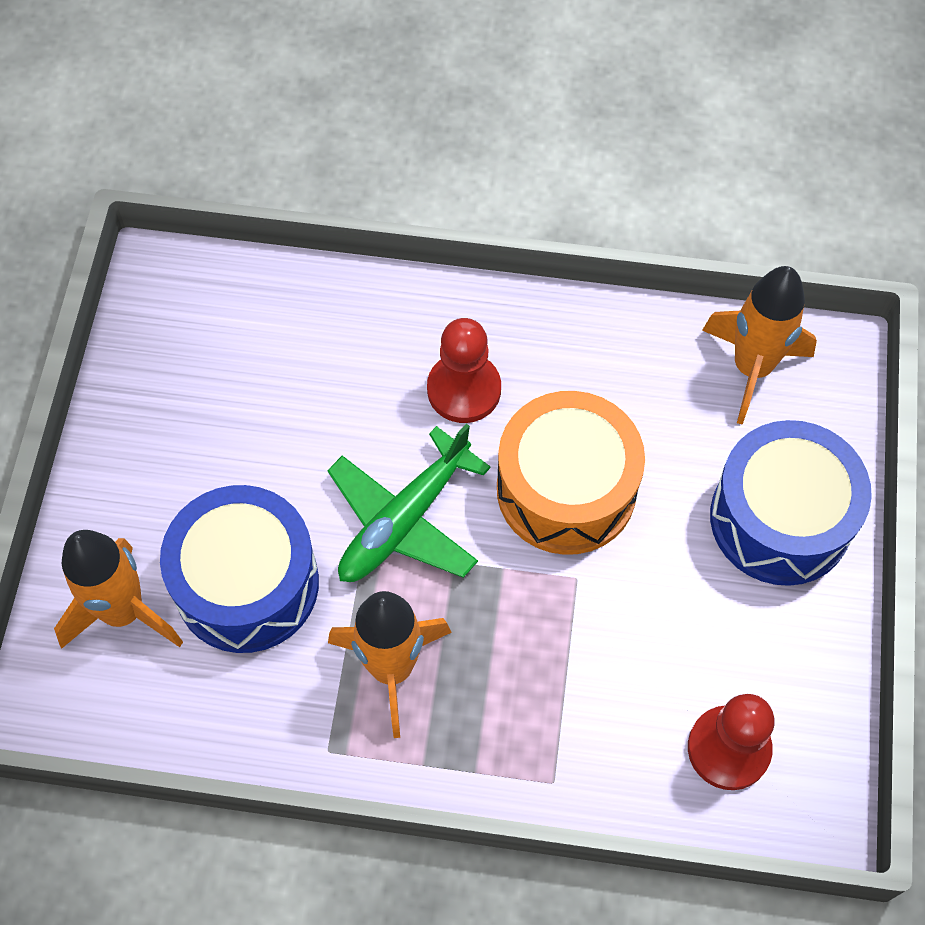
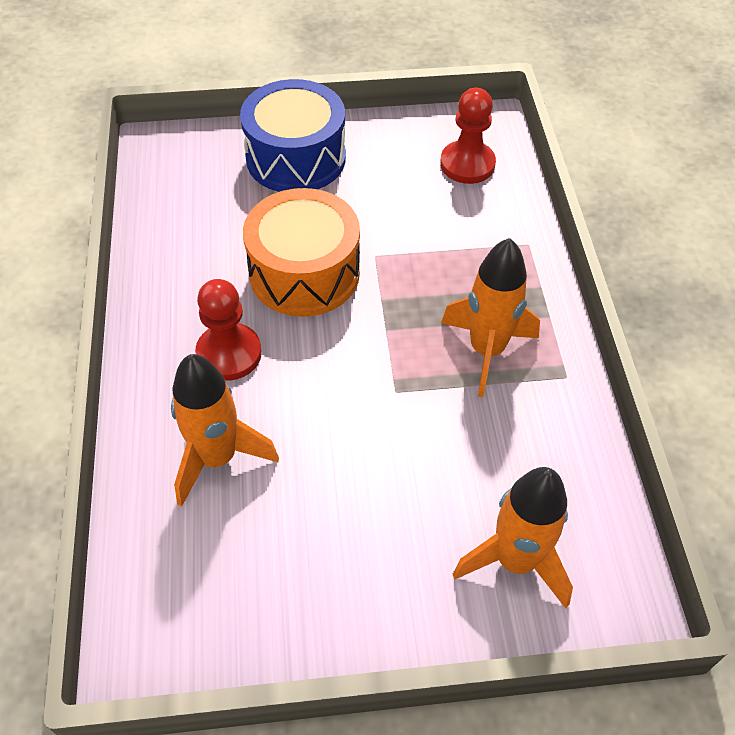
camera: 105 degrees left, 10 degrees down
(247, 584) = (454, 468): blue drum -> none
(404, 520) = (361, 369): green plane -> none
(752, 368) = (176, 185): orange rocket -> orange rocket (217, 458)

